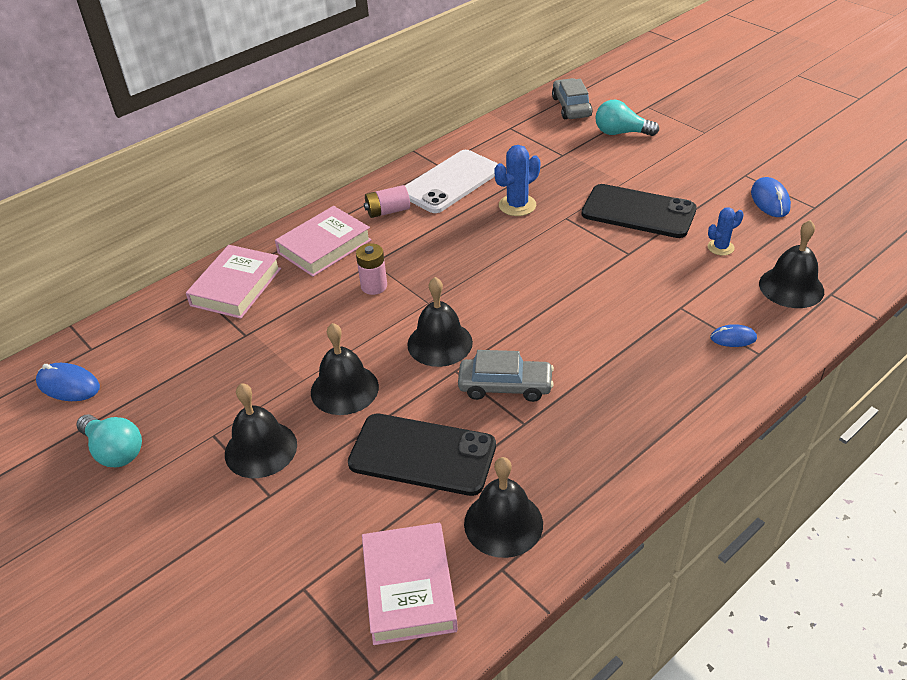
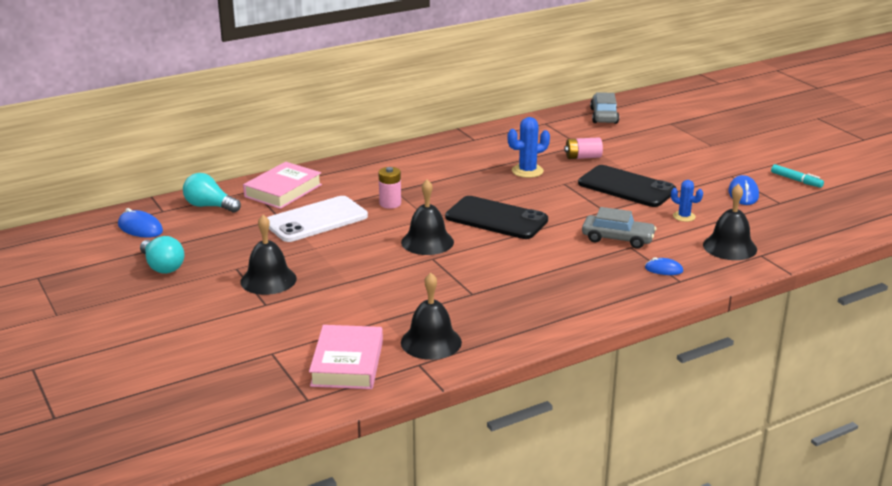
camera: 10 degrees right, 15 degrees down
(324, 246) = (361, 176): pink book -> none
(344, 389) = (343, 257): black bell -> none
(388, 211) = (420, 162): pink battery -> pink battery (583, 157)
(422, 454) = (387, 299): black phone -> black phone (496, 219)
(451, 182) = (479, 150): white phone -> white phone (316, 220)
(505, 386) = (467, 272): grey car -> grey car (617, 239)
(621, 133) = (638, 137): turquoise light bulb -> turquoise light bulb (209, 206)
(720, 247) = (684, 216): blue cactus -> blue cactus turned 45 degrees clockwise
(817, 170) = (796, 180): none -> turquoise marker

